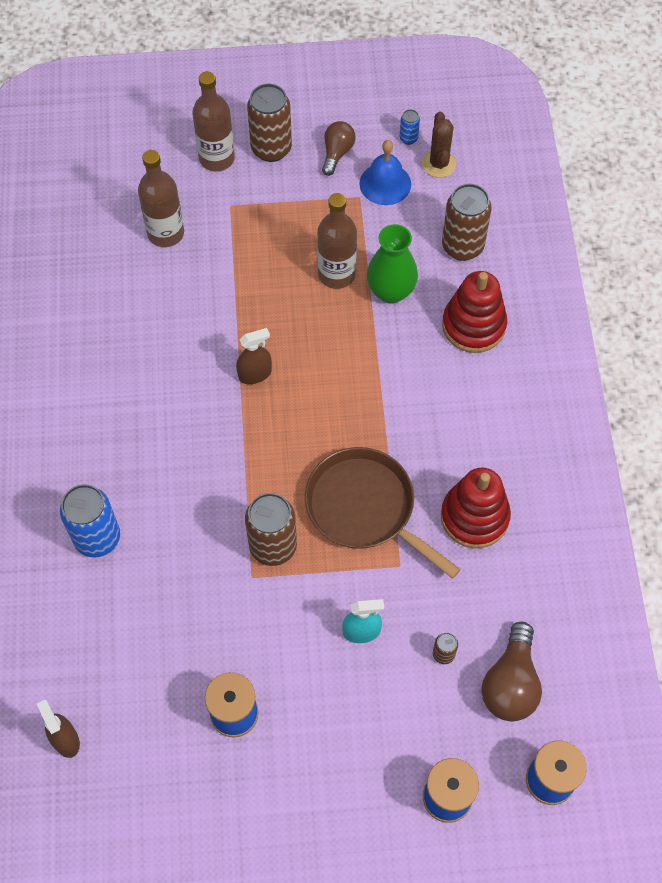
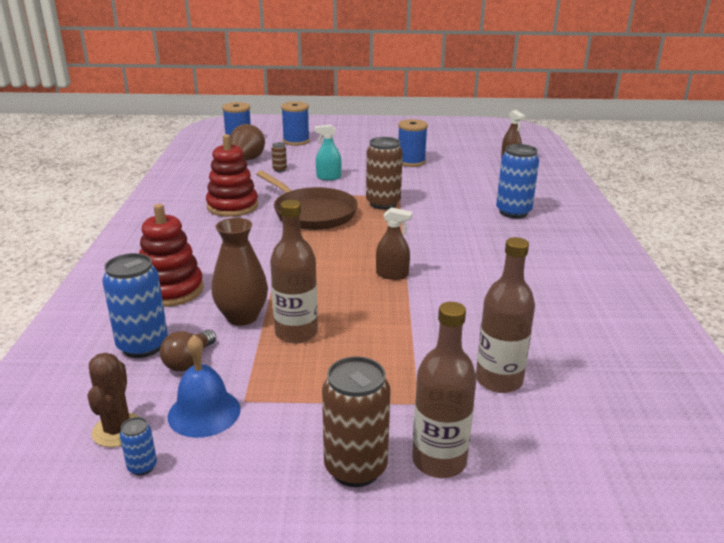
camera: 175 degrees left, 35 degrees down
(255, 374) = (392, 274): brown spray bottle -> brown spray bottle turned 150 degrees counterclockwise
(337, 153) = (257, 455): brown light bulb -> brown light bulb (189, 361)
(391, 291) = (242, 317): green vase -> brown vase
(462, 246) = (143, 346): brown can -> blue can

